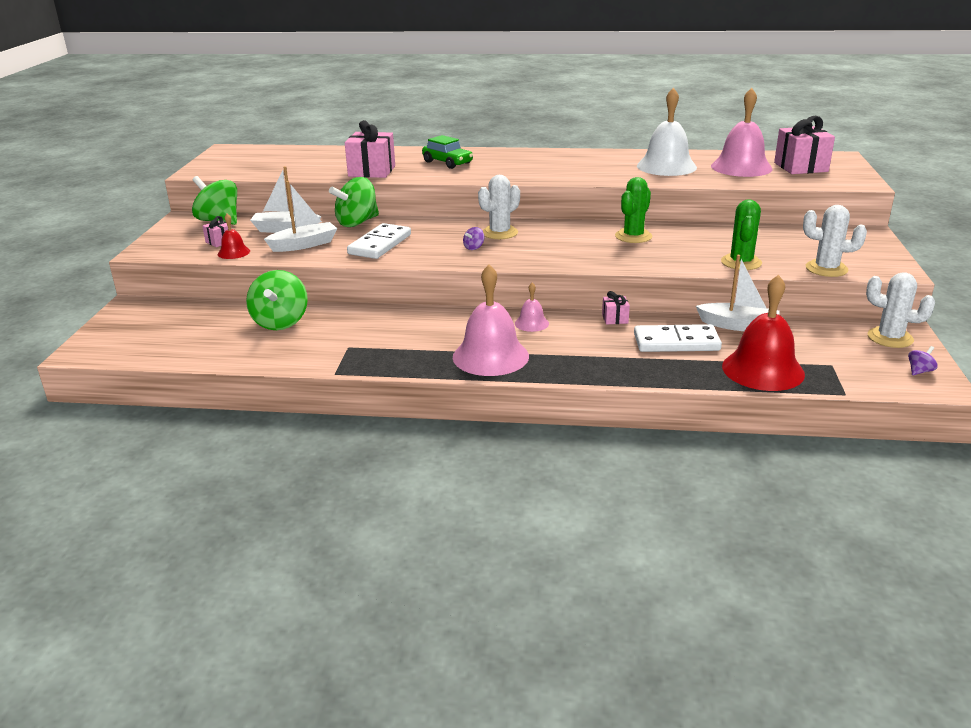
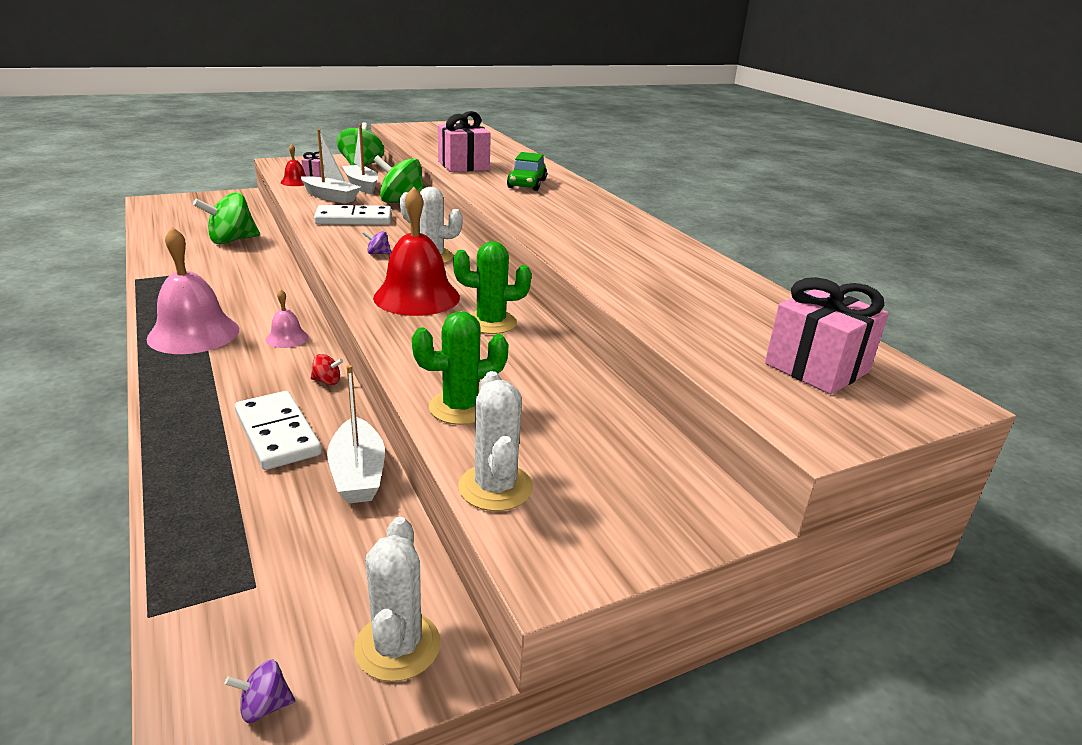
camera: 55 degrees right, 0 degrees up
(615, 319) = (327, 381): pink gift -> red spinning top
(666, 166) = (667, 276): white bell -> none
(741, 167) = (740, 322): pink bell -> none
(763, 370) = (214, 517): red bell -> red bell (417, 297)
(919, 371) = (264, 706): purple spinning top -> purple spinning top turned 150 degrees clockwise

